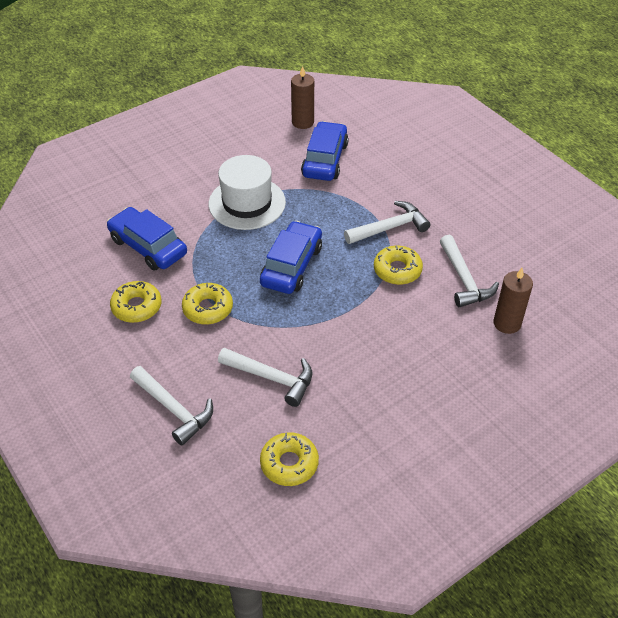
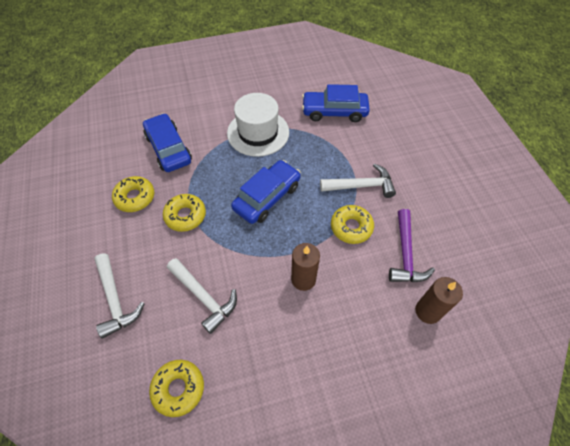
camera: 20 degrees right, 10 degrees up
(302, 122) = (331, 76): brown candle -> brown candle (303, 279)
(325, 160) = (334, 112): blue car -> blue car turned 120 degrees counterclockwise
(464, 279) = (405, 254): white hammer -> purple hammer

